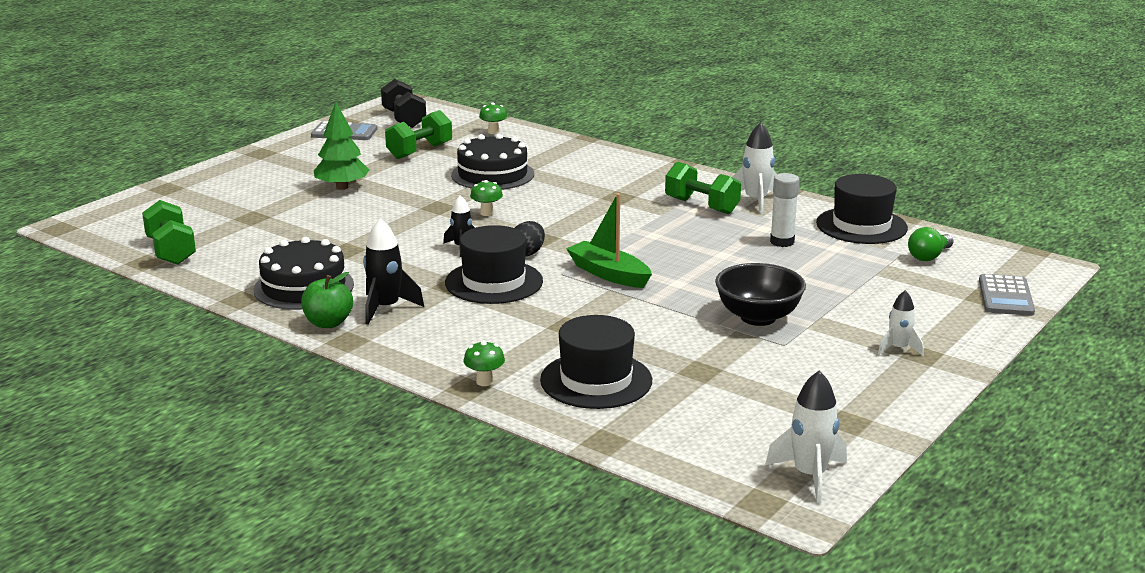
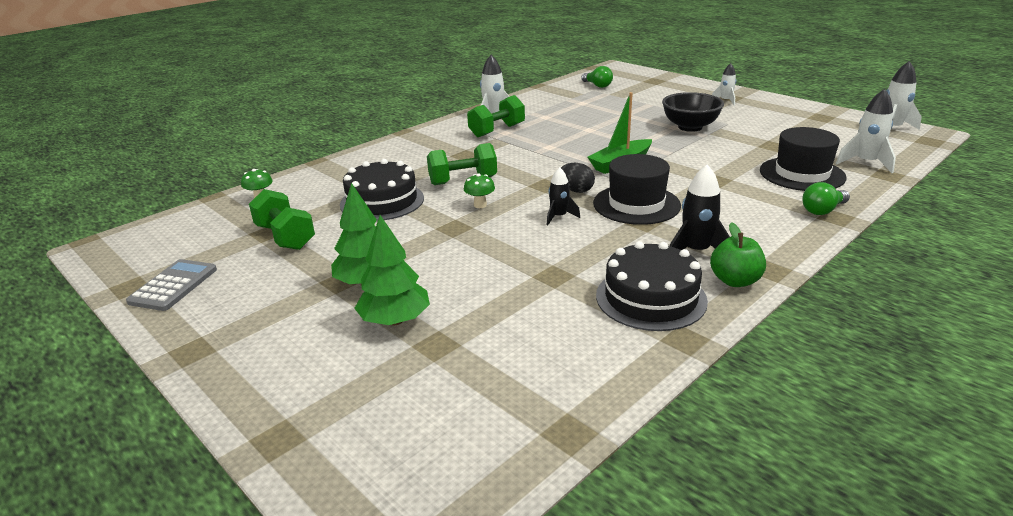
camera: 80 degrees left, 5 degrees up
(171, 251) = (536, 409): green dumbbell -> green dumbbell (463, 181)
(286, 202) = (395, 320): none -> green tree
(404, 119) = (166, 247): black dumbbell -> none
(484, 382) = (823, 210): green mushroom -> green light bulb
(646, 431) = (866, 163): none -> white rocket
(782, 242) = (569, 114): white glue stick -> none
(861, 226) = (547, 95): black hat -> none
(1005, 296) = (653, 77): grey calculator -> none

